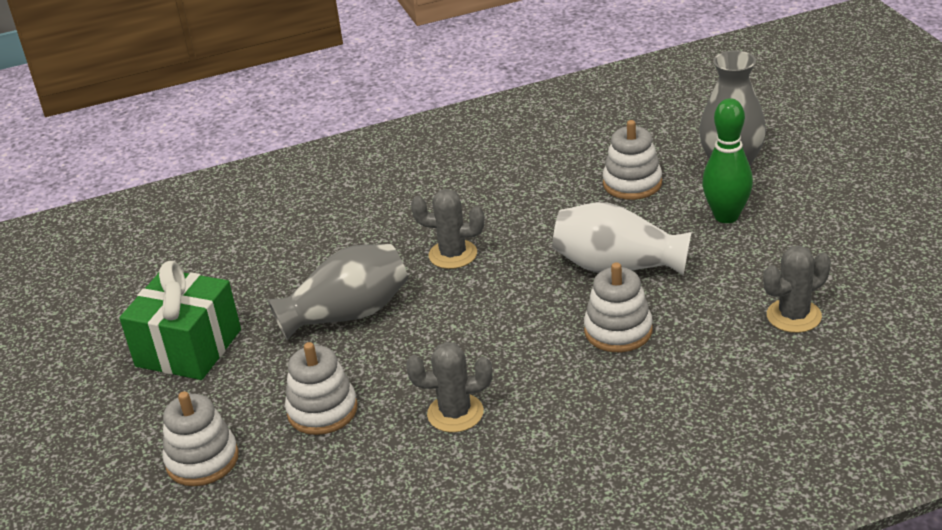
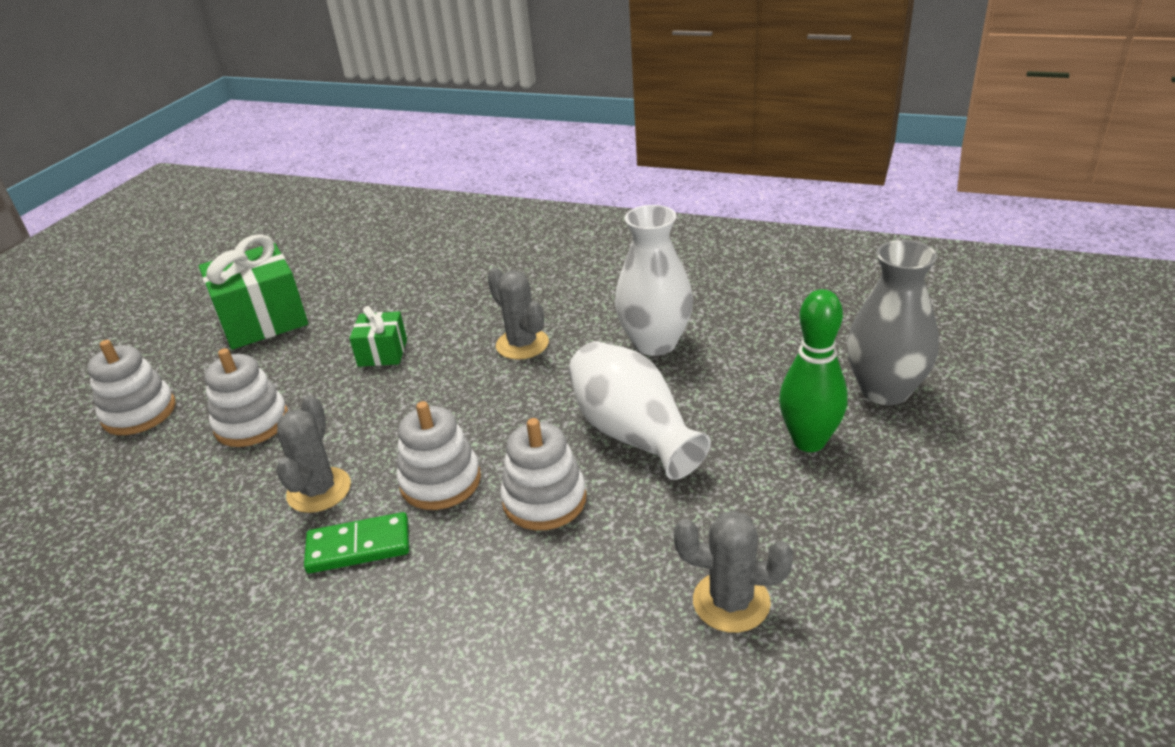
camera: 40 degrees right, 0 degrees up
(347, 314) = (382, 353): grey vase -> green gift
(455, 413) = (319, 490): grey cactus -> grey cactus turned 60 degrees clockwise
(539, 422) = (358, 546): none -> green domino
(549, 207) = (655, 343): none -> white vase
(632, 183) = (760, 358): white stacking toy -> white stacking toy (440, 481)

